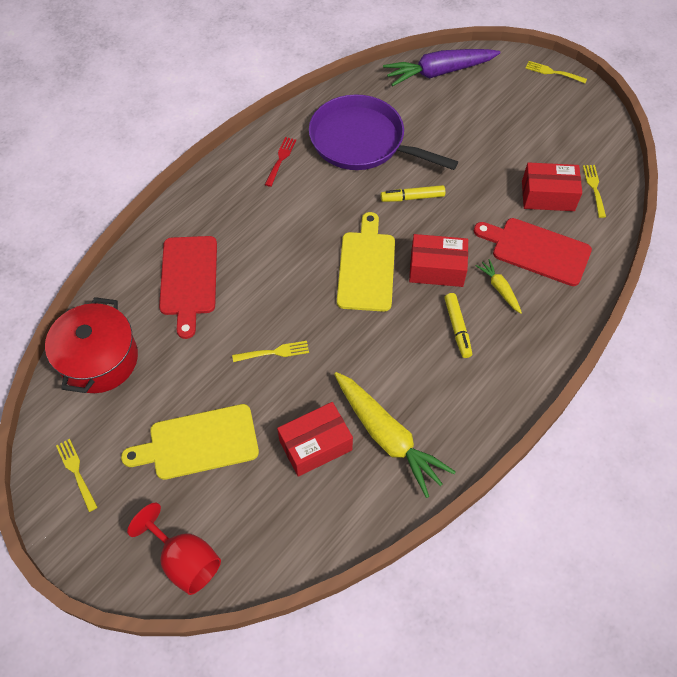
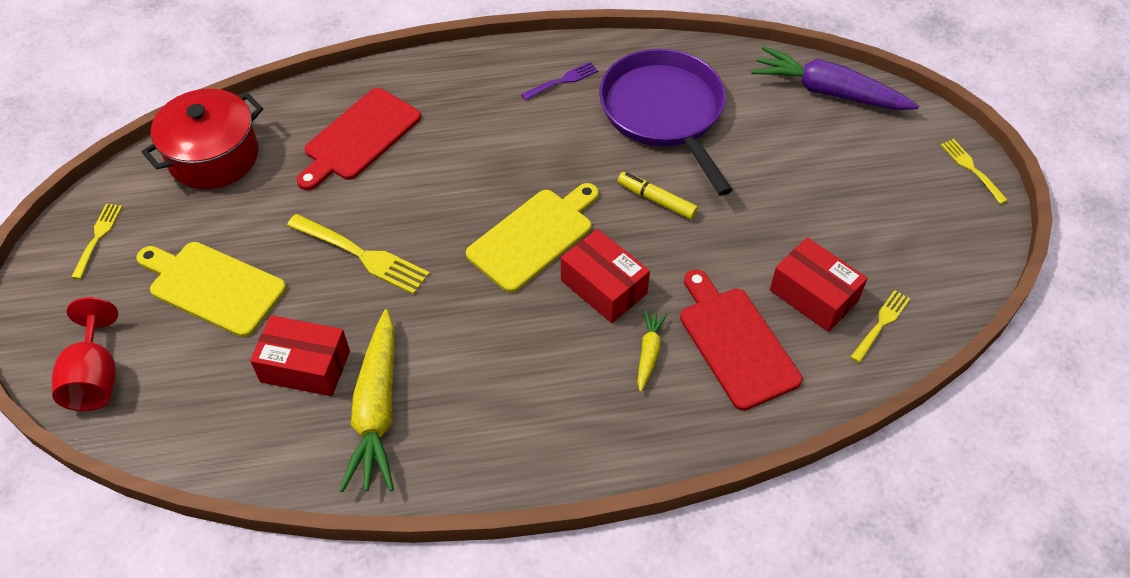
camera: 40 degrees right, 5 degrees down
(273, 352) = (361, 255): yellow fork -> yellow fork, size x1.68
(280, 160) = (562, 81): red fork -> purple fork
(457, 328) = (560, 359): yellow marker -> none

